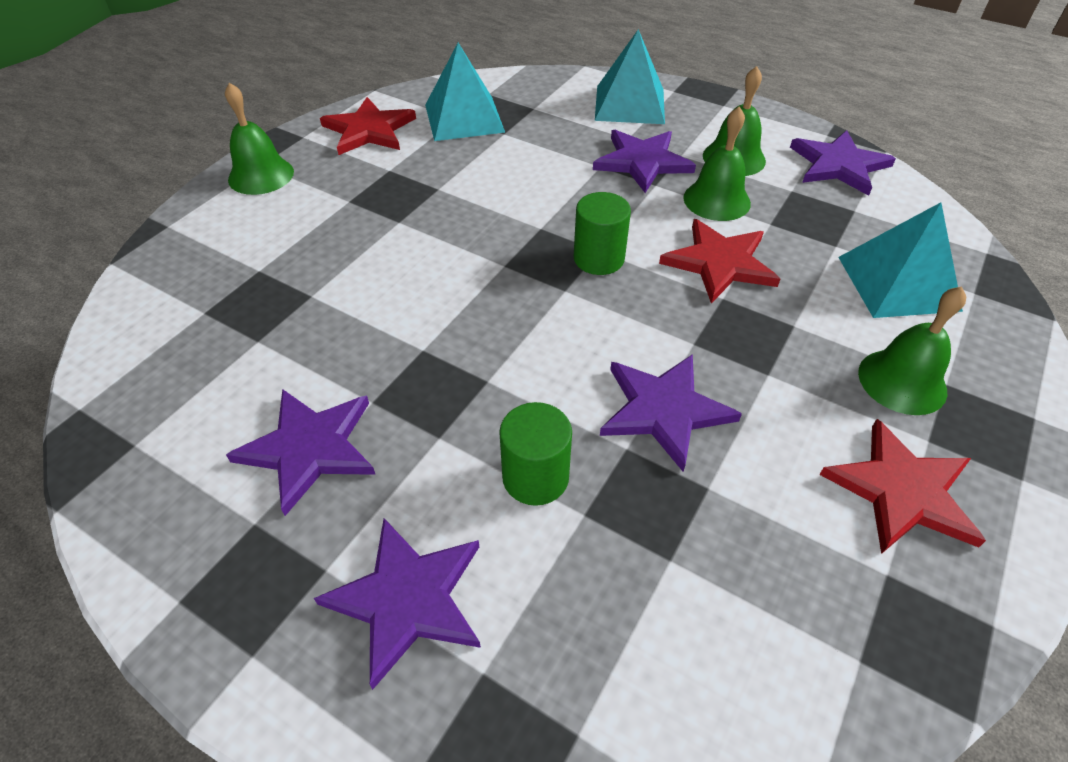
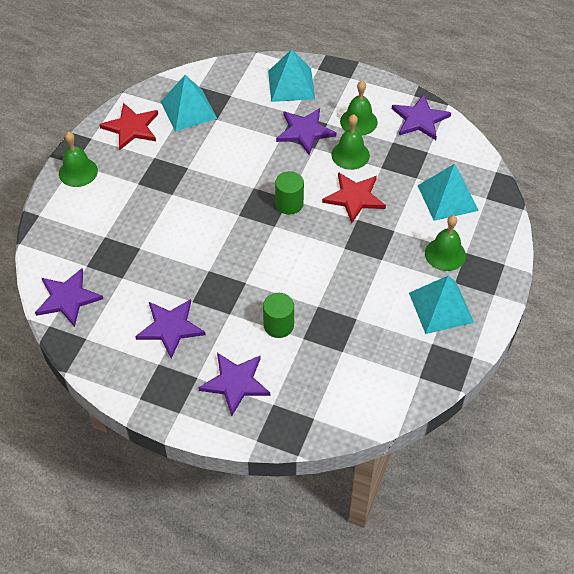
camera: 10 degrees left, 5 degrees up
(664, 410) = (333, 285): purple star -> purple star (68, 298)
(902, 491) = (441, 307): red star -> turquoise pyramid

